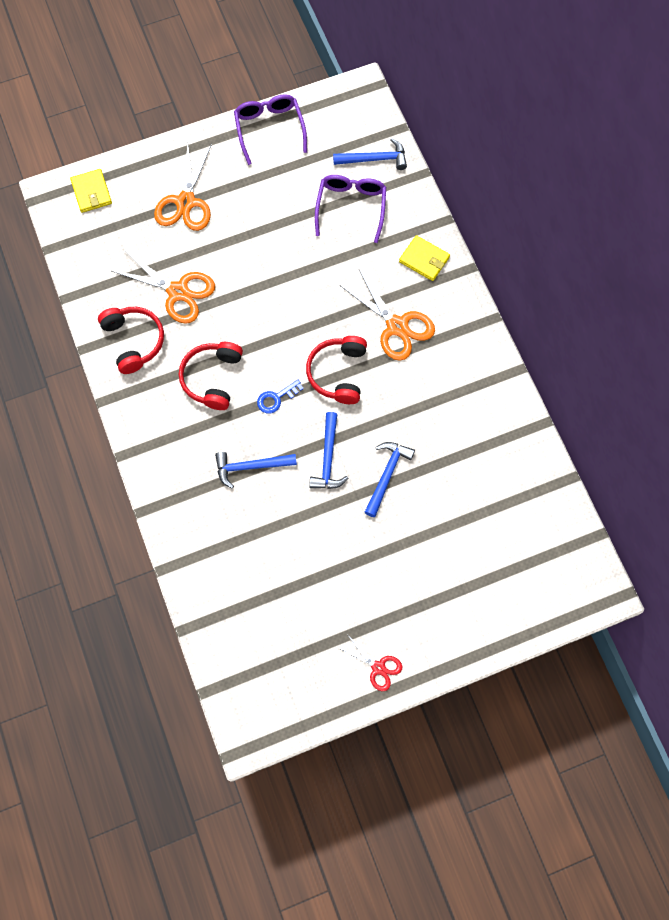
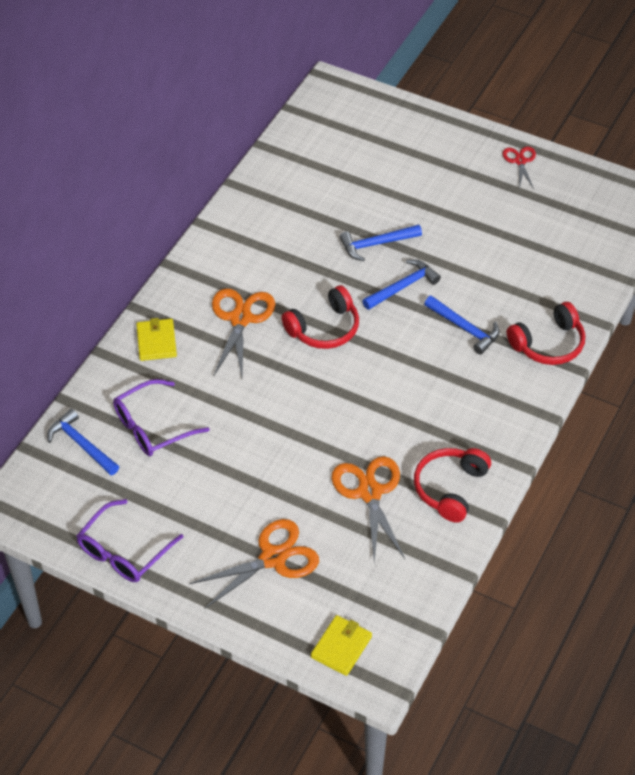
camera: 130 degrees left, 20 degrees down
(212, 378) = (421, 407): red headphones -> red headphones (548, 344)
(276, 398) = (390, 352): blue key -> none

